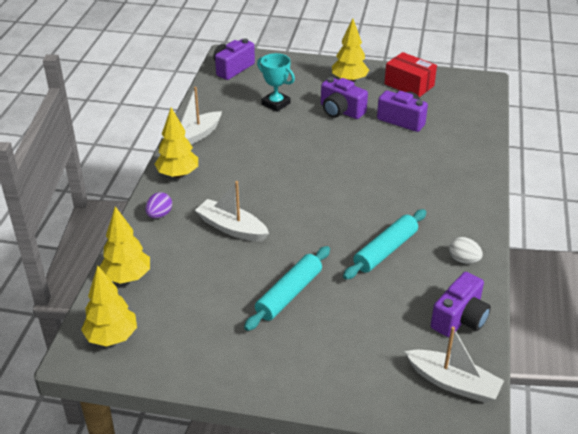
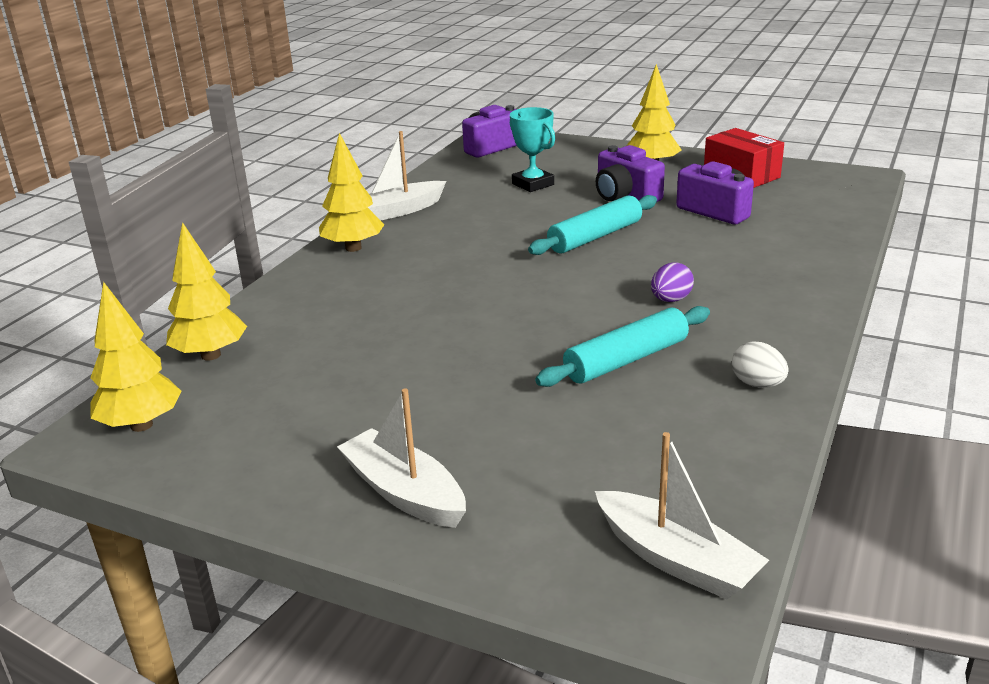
camera: 15 degrees right, 10 degrees down
(159, 215) = (301, 289): purple egg -> purple egg (670, 300)
(232, 228) = (396, 312): white boat -> white boat (404, 492)
(289, 294) = (442, 400): turquoise rolling pin -> turquoise rolling pin (595, 237)
(460, 319) = (722, 464): purple camera -> none

